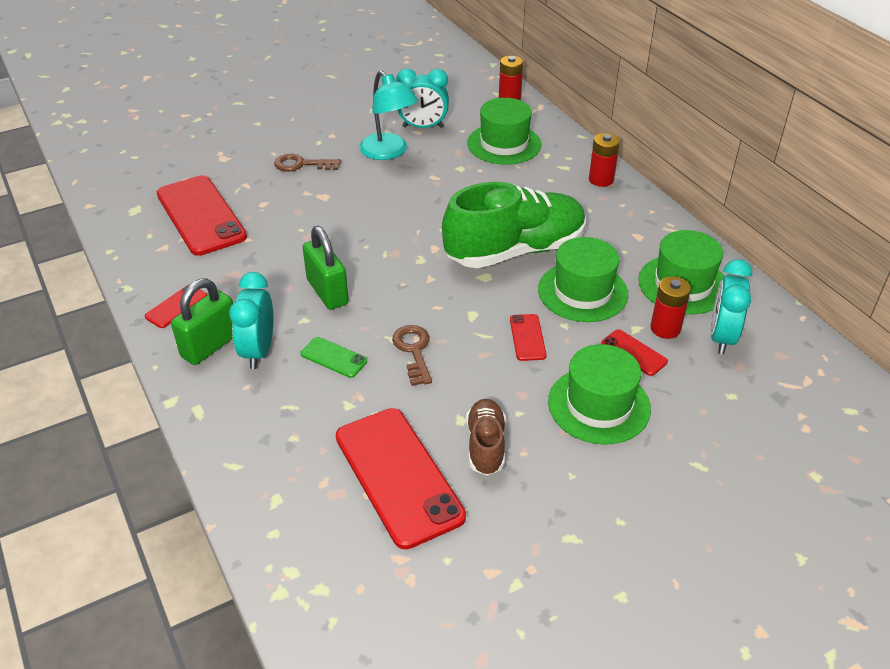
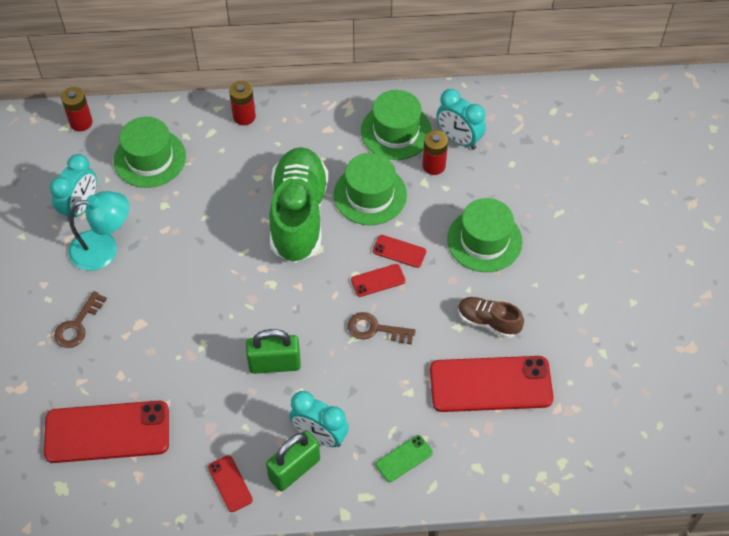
camera: 65 degrees left, 15 degrees up
(210, 345) = (294, 469): green padlock -> green padlock turned 75 degrees clockwise
(333, 357) = (354, 385): green phone -> green phone (404, 458)
(634, 352) = (447, 196): red phone -> red phone (378, 280)

